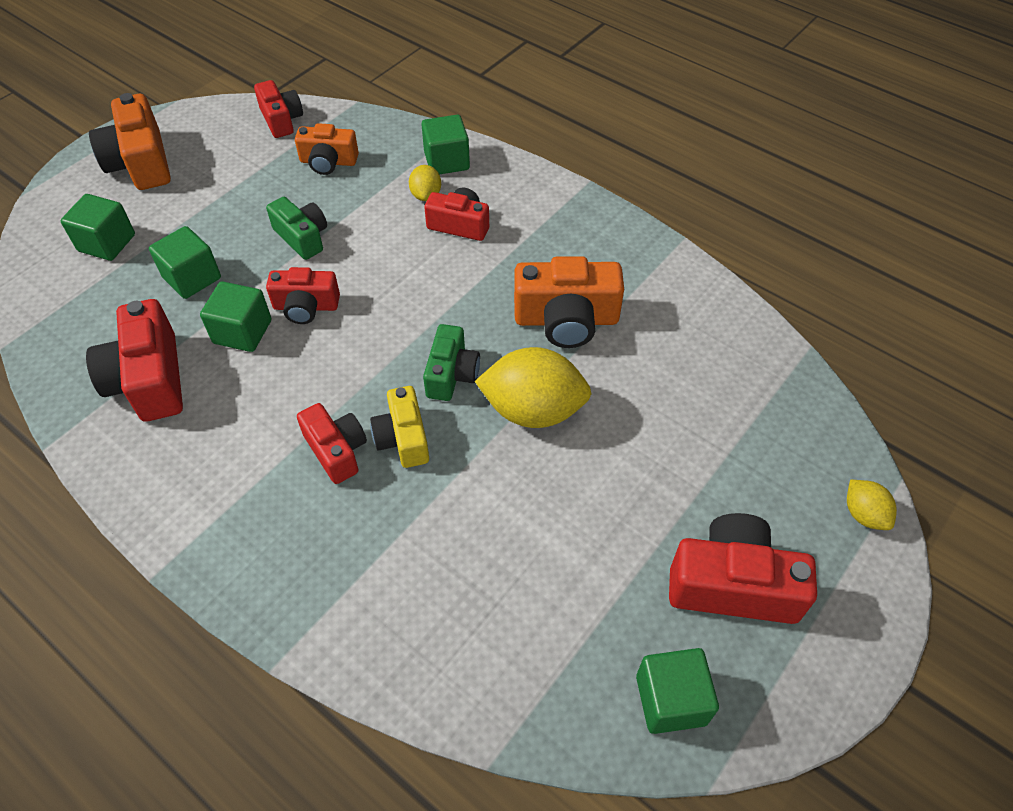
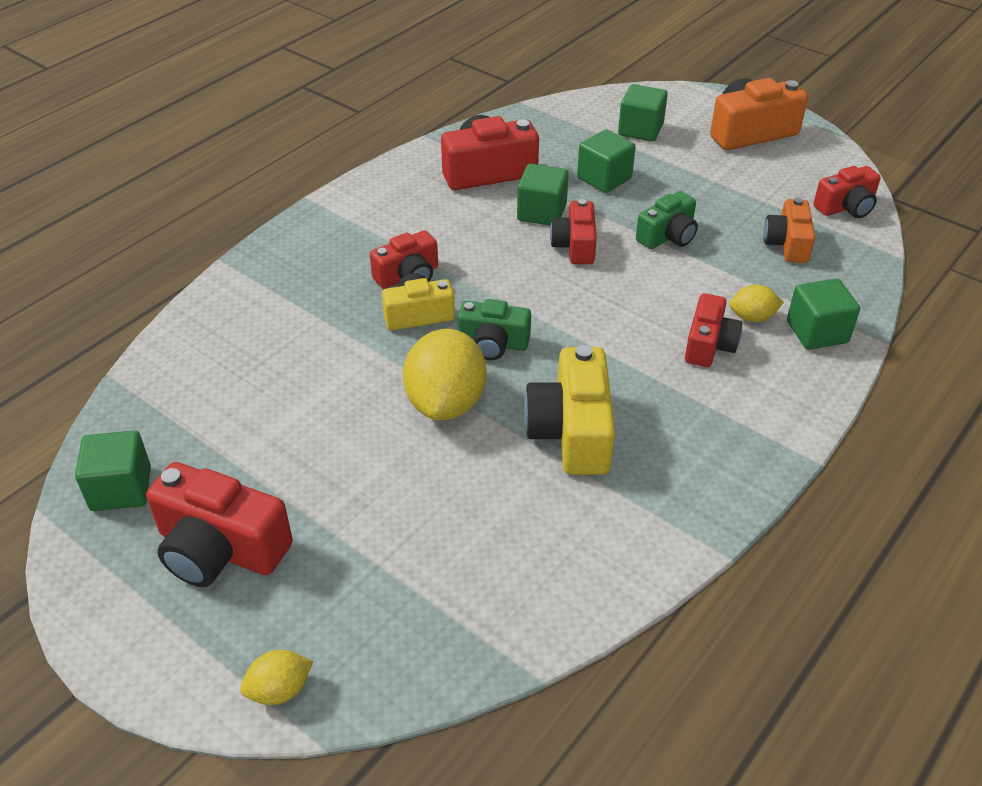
camera: 90 degrees right, 10 degrees down
(566, 319) = (572, 432): orange camera -> yellow camera
(732, 584) = (220, 548): red camera -> red camera turned 105 degrees clockwise

